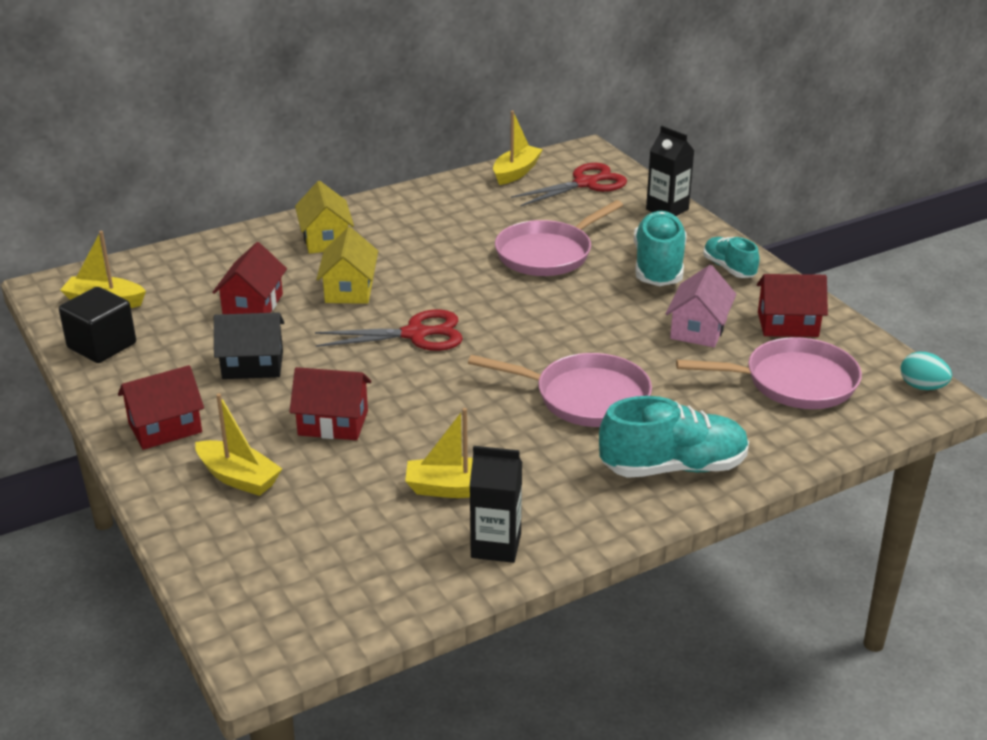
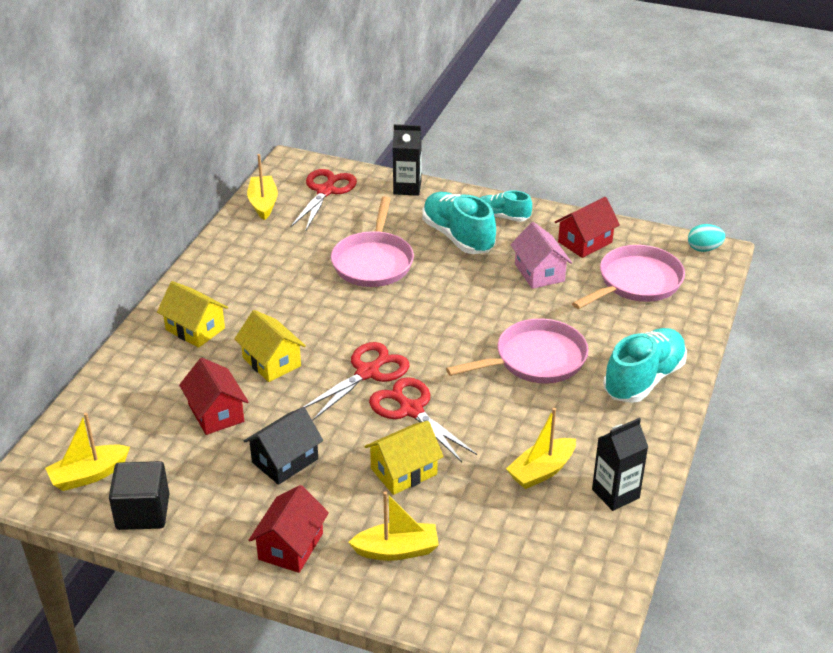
camera: 40 degrees left, 5 degrees up
(333, 423) = (403, 471): red house -> yellow house
(410, 380) = (411, 410): none -> red scissors

